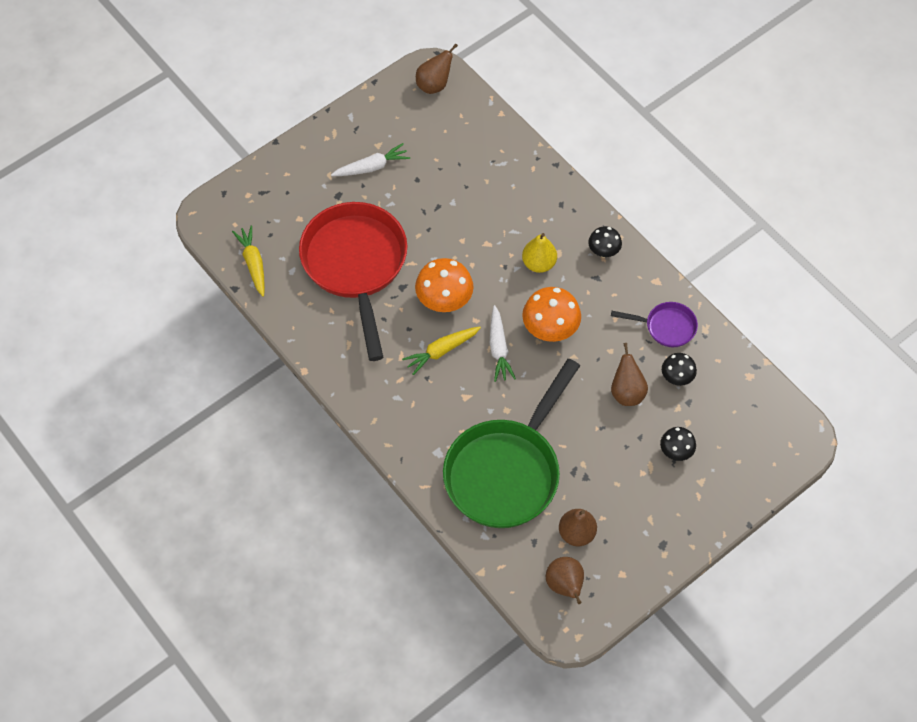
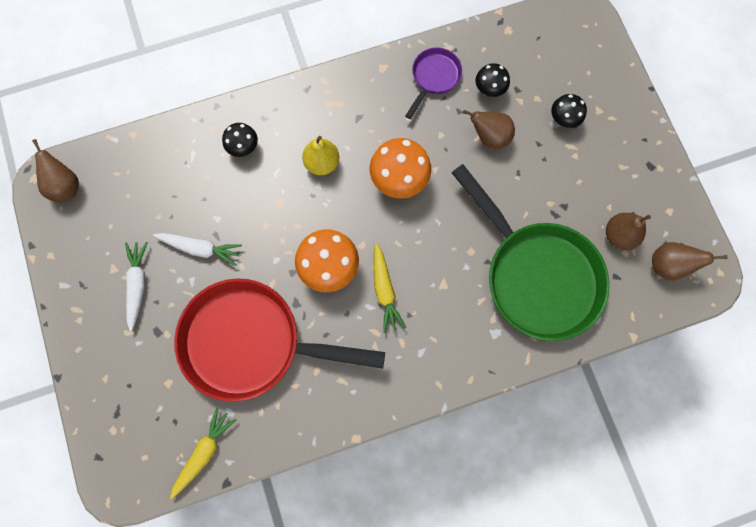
camera: 70 degrees left, 15 degrees up
(253, 264) = (204, 452): yellow carrot -> yellow carrot turned 120 degrees clockwise
(499, 348) = (401, 234): white carrot -> white carrot (200, 248)
(603, 251) = (332, 100): black mushroom -> black mushroom (243, 147)

